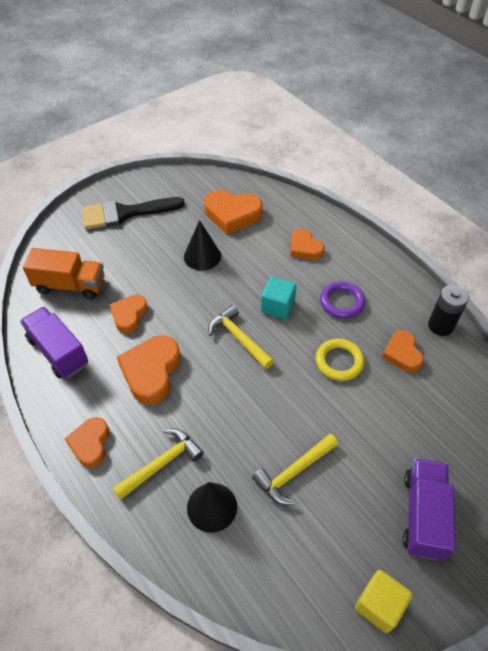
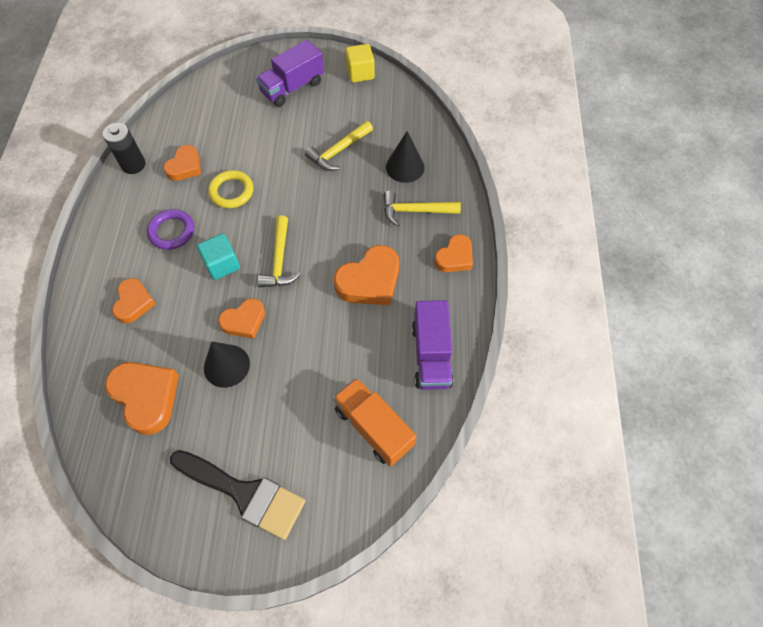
camera: 140 degrees left, 10 degrees up
(129, 315) = (346, 348): orange heart -> orange heart (244, 321)
(293, 472) = (338, 151): yellow hammer -> yellow hammer turned 135 degrees clockwise

